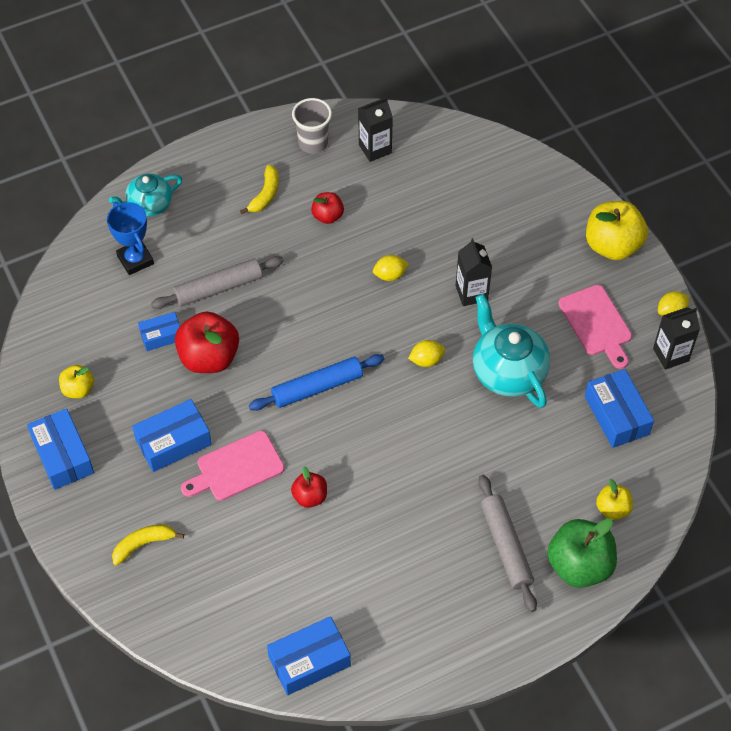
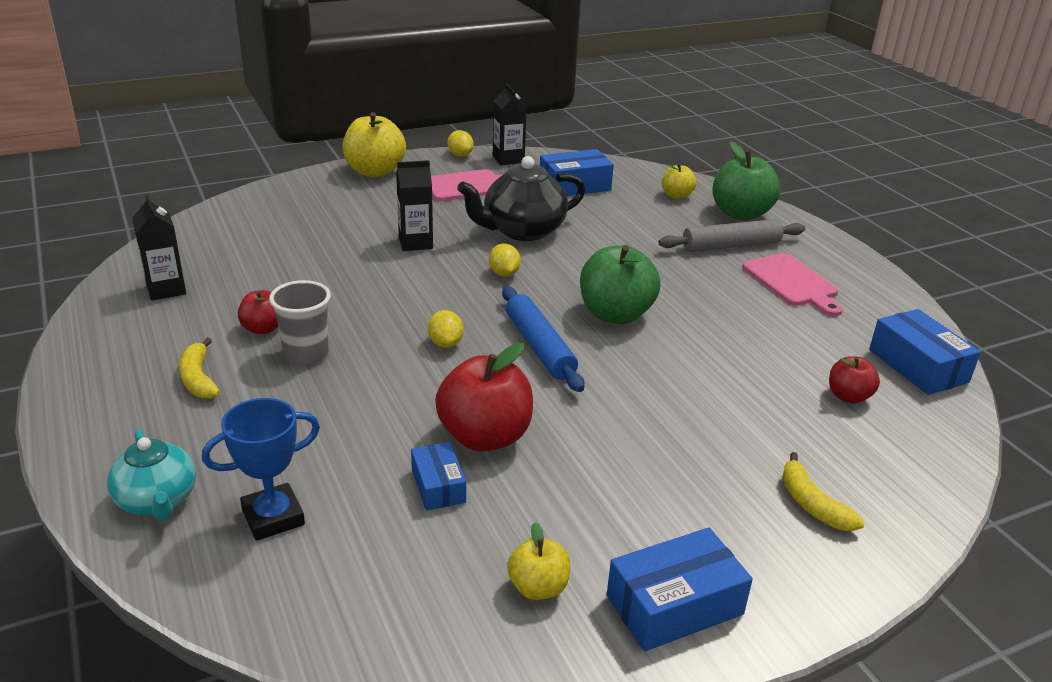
camera: 90 degrees left, 25 degrees down
(173, 442) = (633, 473): blue box -> none
(218, 288) = (358, 425): grey rolling pin -> none
(236, 468) = (668, 414): pink cutting board -> pink cutting board (792, 282)
(265, 195) = (198, 378): yellow banana -> yellow banana turned 135 degrees counterclockwise
(310, 496) = (700, 358): red apple -> red apple (848, 396)
(313, 143) = (125, 335): grey cup -> grey cup (306, 354)
(369, 441) = (615, 314): none -> green apple
(390, 275) = (376, 289): yellow lemon -> yellow lemon (445, 343)
(507, 372) = (522, 231): turquoise teapot -> black teapot

